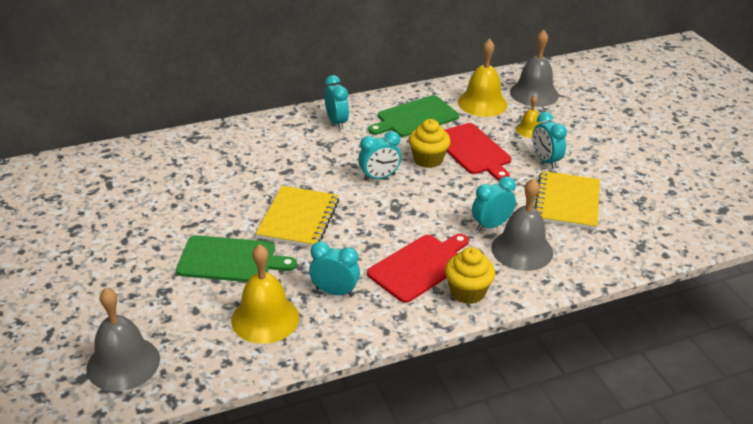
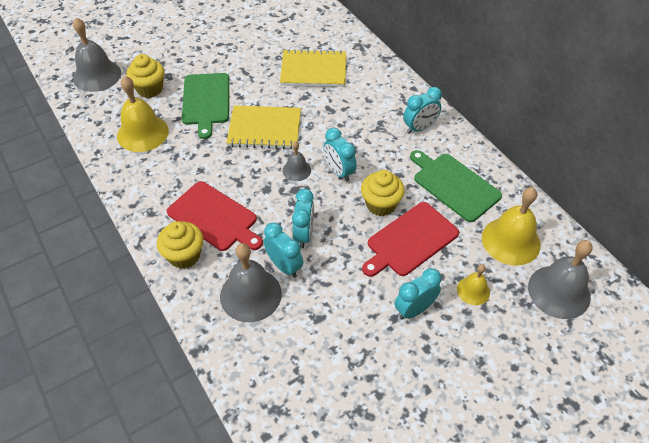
camera: 80 degrees right, 15 degrees up
(182, 309) = (150, 89): none -> yellow cupcake
(334, 292) = (176, 167): turquoise clock -> turquoise clock (304, 235)
(368, 203) = (296, 170): none -> grey bell
(567, 202) = (340, 333): yellow notebook -> yellow notebook (313, 70)

